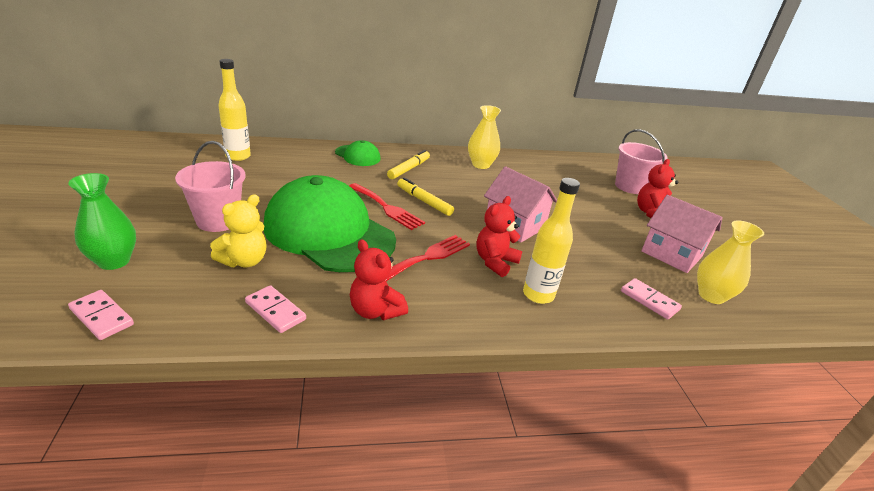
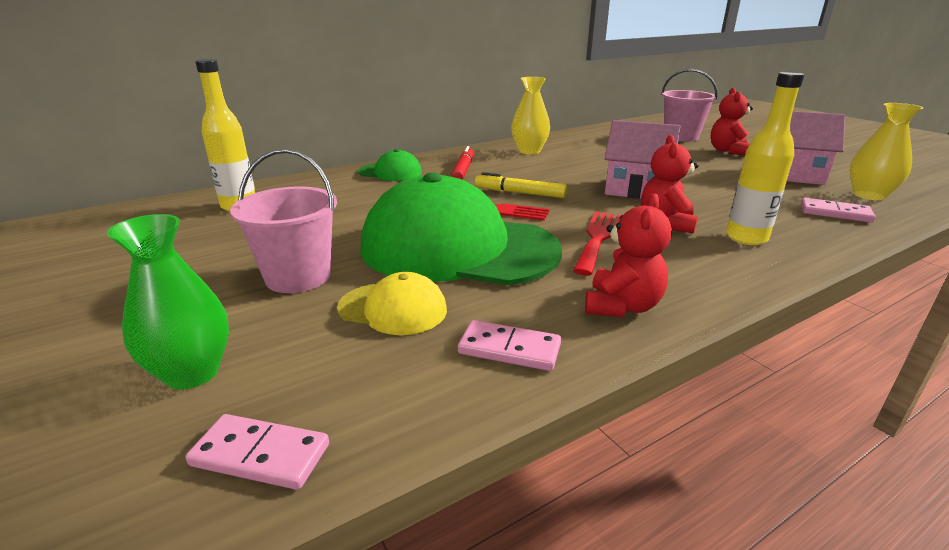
camera: 20 degrees left, 5 degrees down
(244, 261) = (393, 309): yellow teddy bear -> yellow cap
(375, 311) = (622, 306): red teddy bear -> red teddy bear turned 90 degrees counterclockwise
(409, 169) = (463, 170): yellow marker -> red marker

